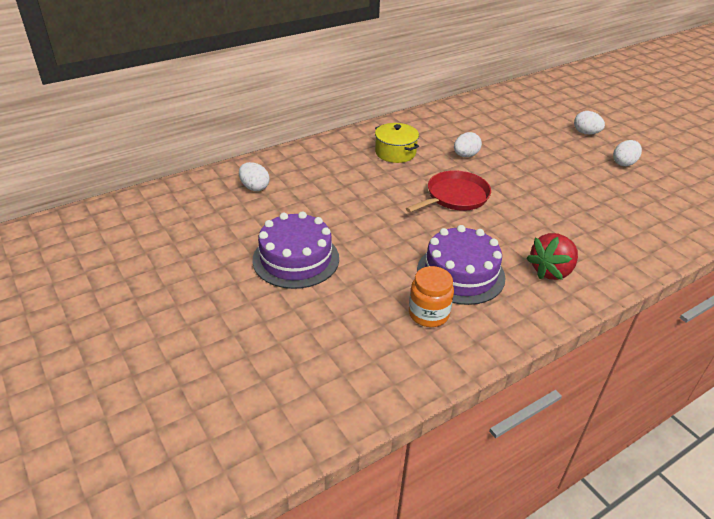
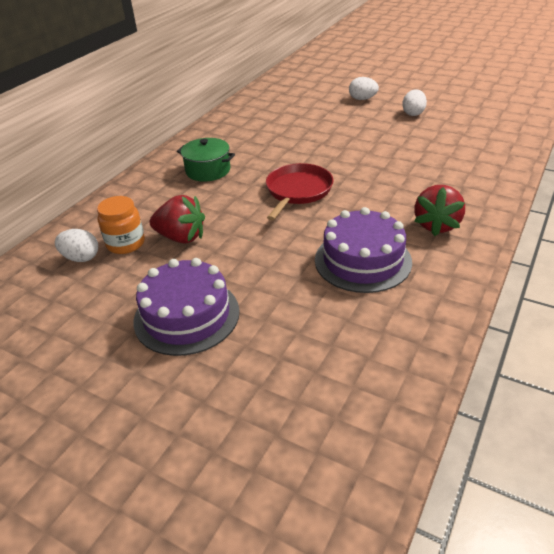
camera: 25 degrees left, 0 degrees up
(334, 199) = (181, 237): none -> red strawberry
(395, 153) = (208, 170): yellow pot -> green pot
(428, 314) = (366, 313): orange jar -> orange jar (126, 243)
(465, 155) = (277, 151): white egg -> none

